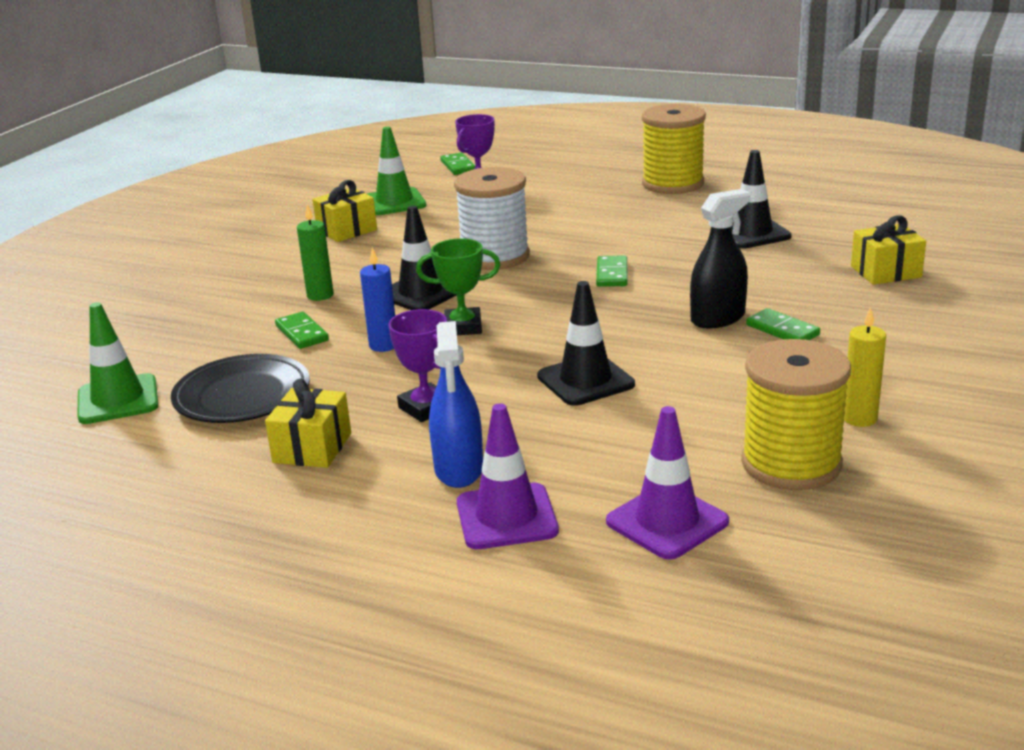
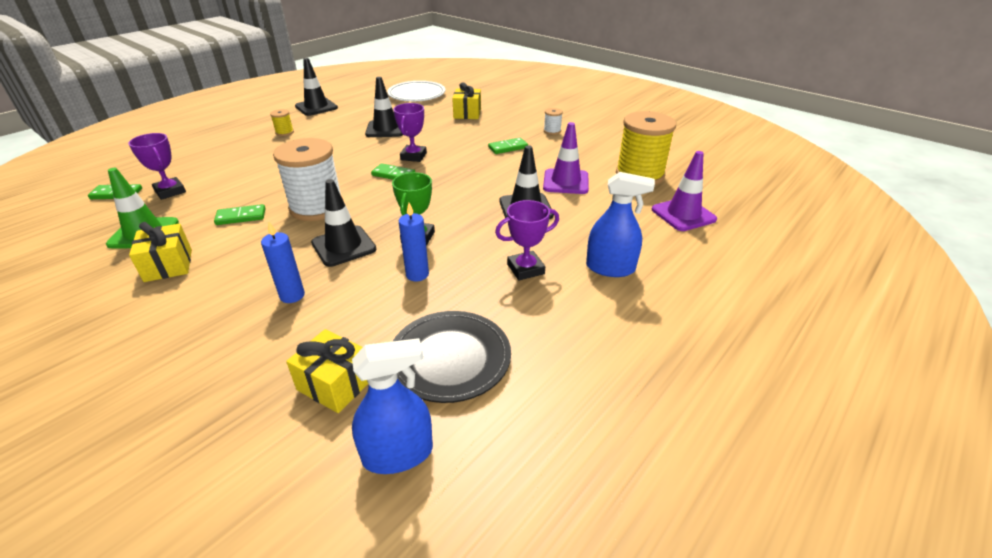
camera: 75 degrees left, 10 degrees up
(118, 400) = (398, 454): green traffic cone -> blue spray bottle
(302, 333) = (358, 313): green domino -> green domino (241, 217)
(312, 448) = (556, 327): yellow gift -> yellow gift (335, 384)
(320, 295) = (292, 295): green candle -> blue candle
(506, 517) = (669, 260): purple traffic cone -> purple traffic cone (565, 182)
(673, 184) = (284, 132): yellow spool -> yellow spool, size x0.42
(679, 272) = (413, 156): none -> purple trophy
(718, 318) = (481, 159): black spray bottle -> none
(774, 175) = (316, 107): none -> black traffic cone
(859, 418) = (605, 152): yellow candle -> none
(899, 354) = (552, 131): none -> white spool
(913, 219) = (417, 95): none -> white plate

